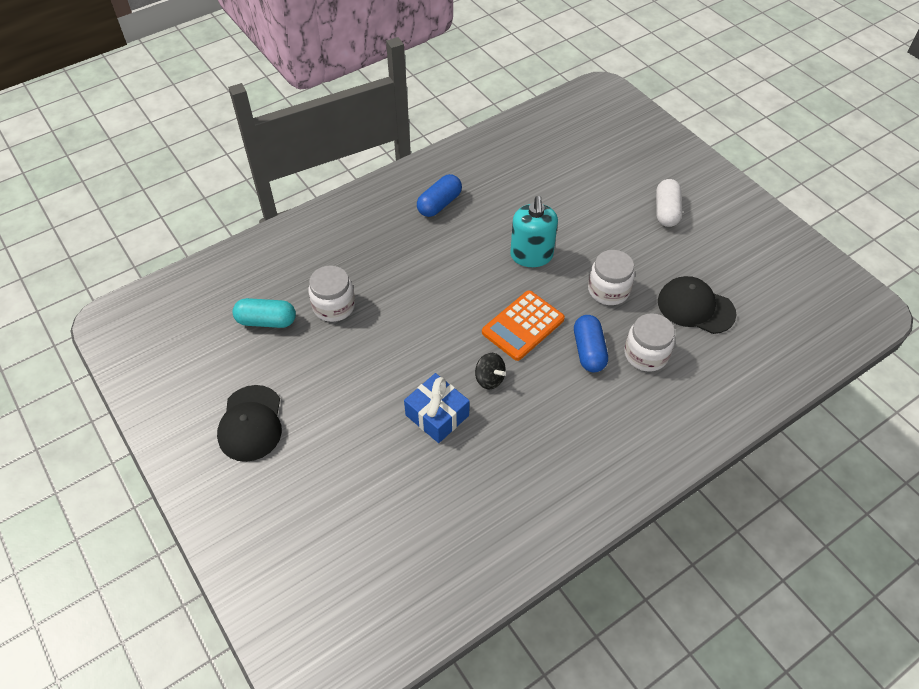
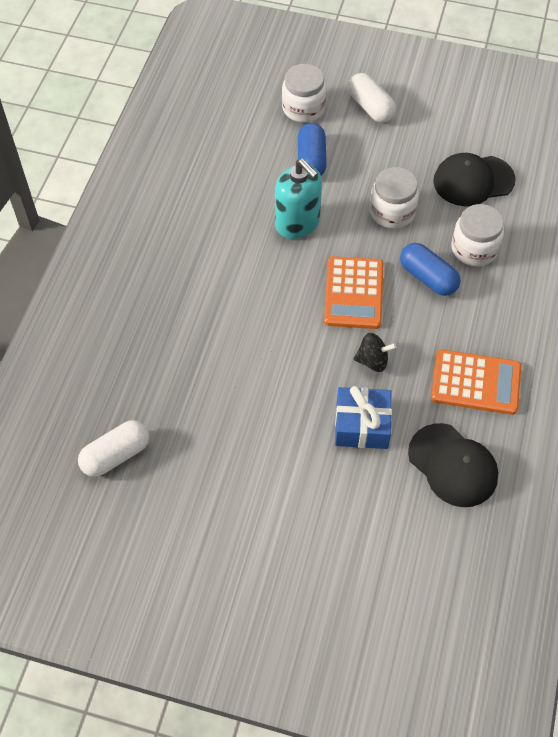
camera: 40 degrees left, 5 degrees up
(251, 423) = (205, 560): black cap -> black cap (453, 465)
(266, 321) = (116, 455): turquoise capsule -> white capsule
(334, 306) = (166, 394): white jar -> white jar (303, 108)
(439, 204) = (164, 227): blue capsule -> blue capsule (311, 160)
(549, 446) = (475, 383): none -> orange calculator

